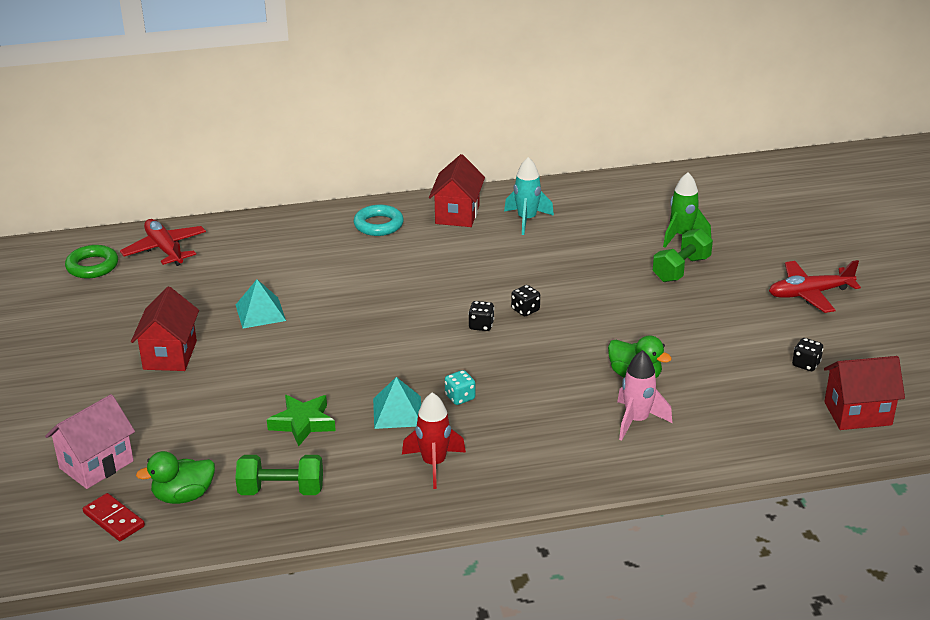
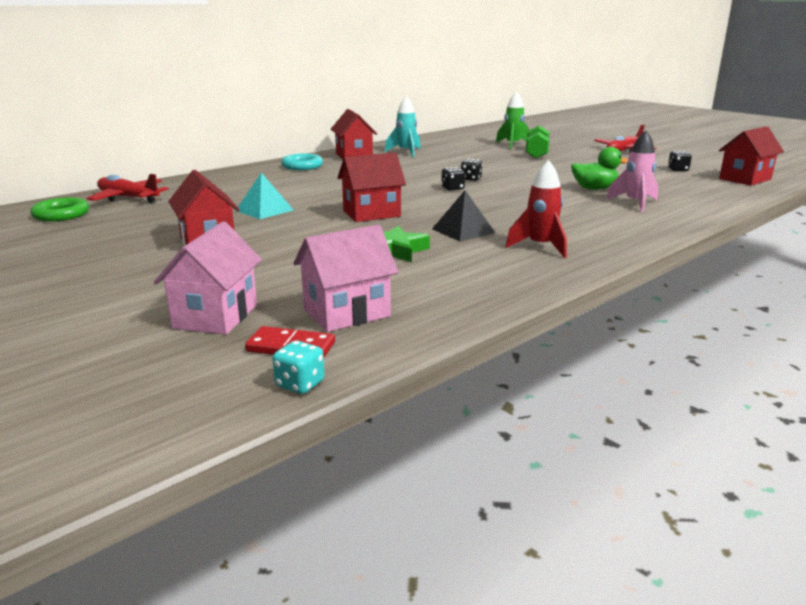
camera: 30 degrees left, 10 degrees down
(183, 496) = (347, 313): green duck -> pink house
(281, 490) = (439, 287): green dumbbell -> none
(348, 351) = (371, 214): none -> red house
(397, 412) = (463, 231): turquoise pyramid -> black pyramid
(460, 397) = (497, 216): turquoise dice -> turquoise dice (300, 384)

